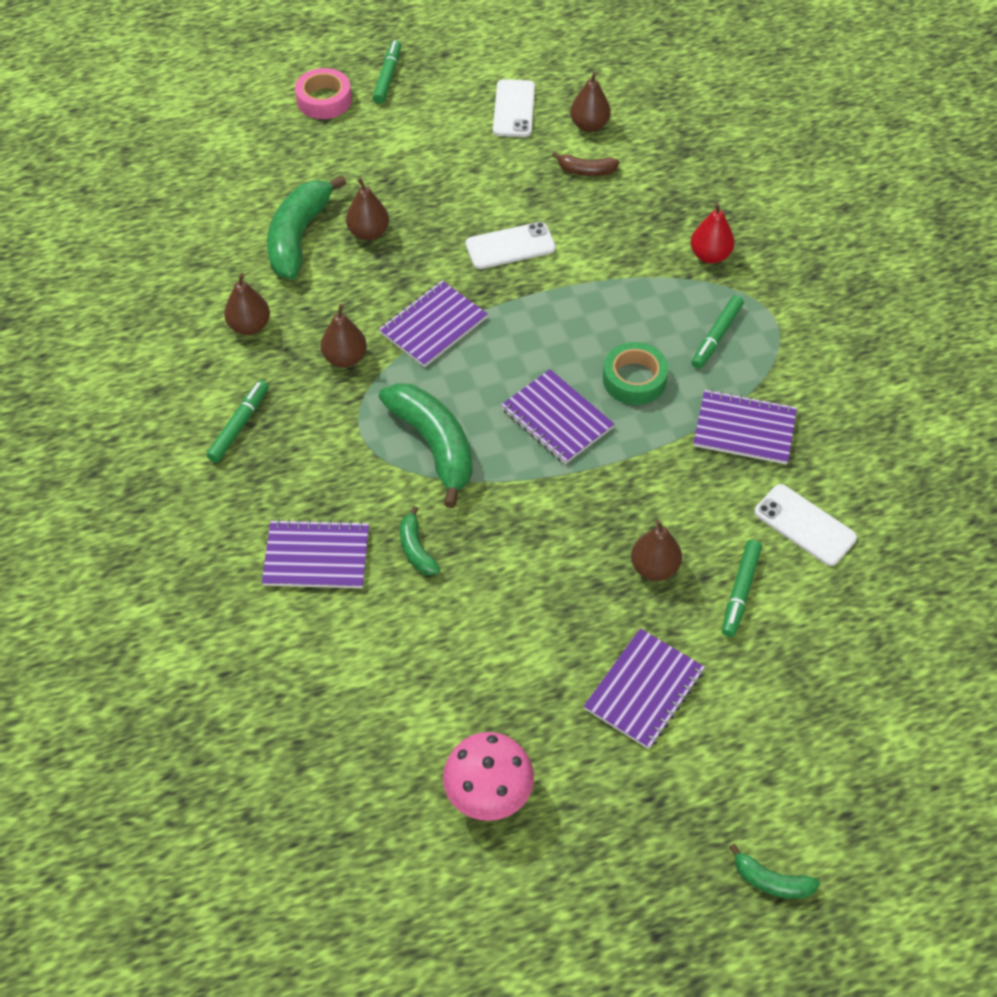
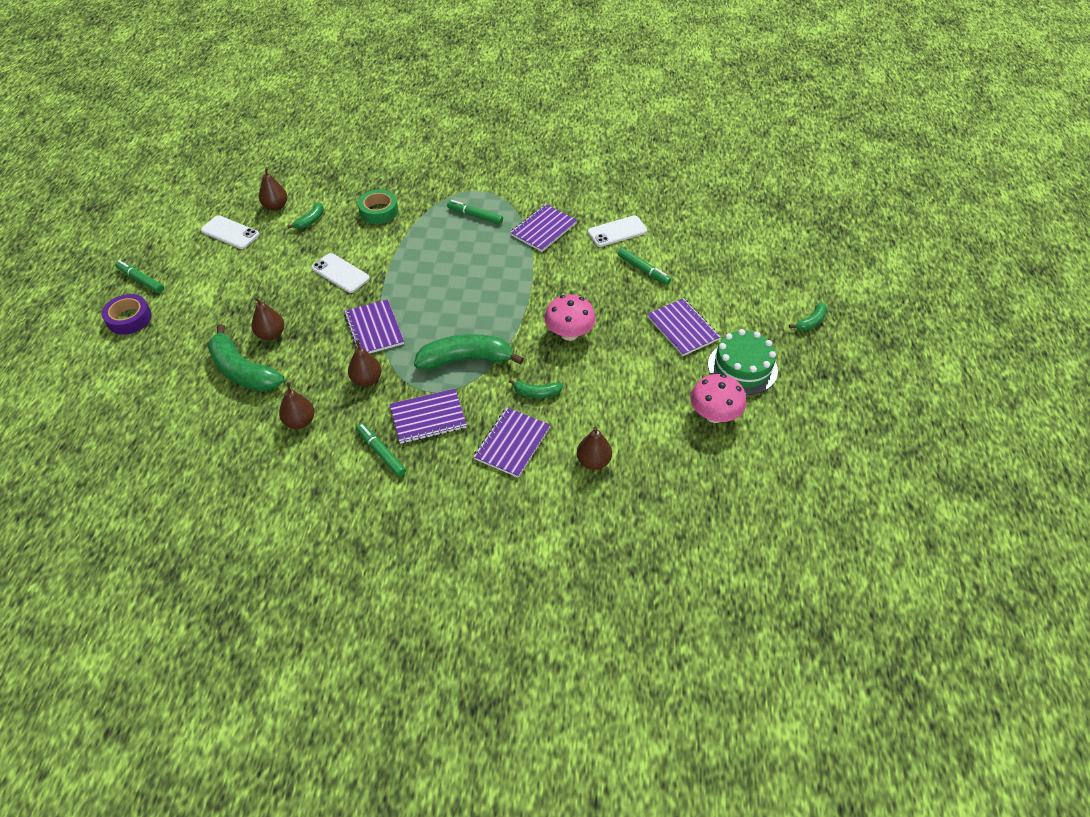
camera: 65 degrees left, 5 degrees down
(324, 100) = (129, 318): pink tape -> purple tape
(510, 246) = (340, 273): white phone -> white phone turned 60 degrees counterclockwise
(548, 545) = (569, 333): none -> pink mushroom
(556, 419) = (485, 299): purple notebook -> purple notebook (428, 418)
(586, 170) = (310, 221): brown banana -> green banana
(607, 802) = (742, 367): none -> green cake
(634, 379) = (480, 258): green tape -> green tape (379, 211)
(654, 567) = (609, 296): brown pear -> brown pear (593, 461)
(710, 255) = (417, 197): red pear -> none
(716, 336) = (475, 216): green marker -> green marker turned 150 degrees clockwise

